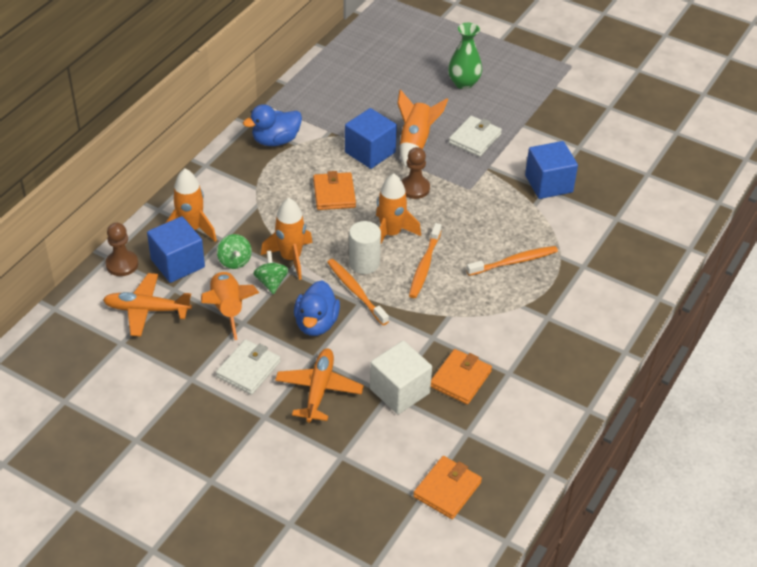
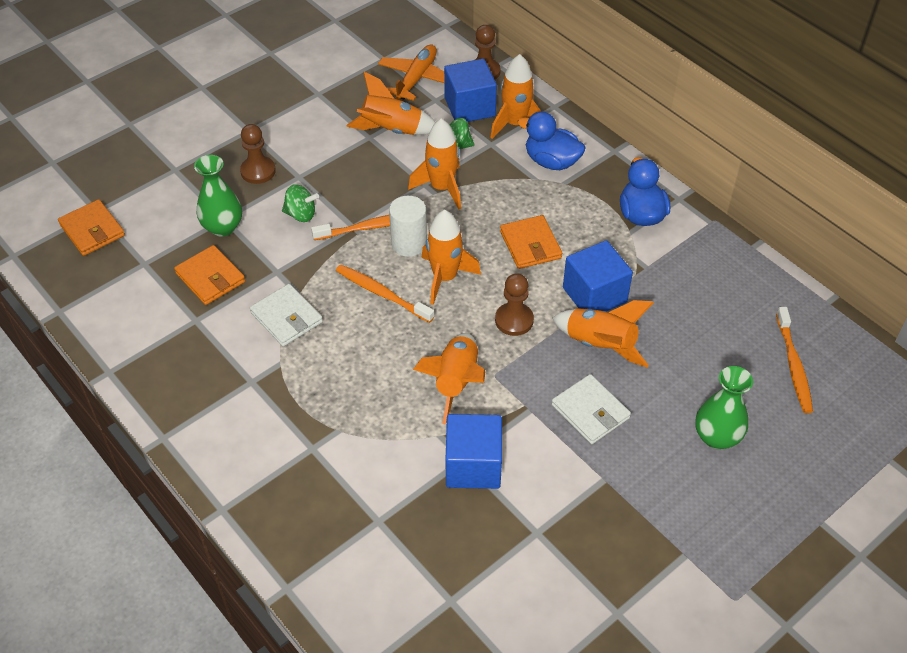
camera: 110 degrees right, 5 degrees up
(248, 369) = (309, 130): white wallet -> white wallet (286, 318)
(271, 282) = (414, 167): green spinning top -> green spinning top (301, 214)
(316, 323) = (341, 187): blue duck -> blue duck (551, 161)
(319, 389) = (258, 171): orange plane -> brown pawn
(334, 194) = (530, 245): orange wallet -> orange wallet turned 60 degrees clockwise
(399, 391) = (223, 227): white cube -> green vase
(486, 206) = (456, 382): none -> orange rocket
(514, 262) = (350, 379): orange toothbrush -> orange toothbrush (793, 365)

